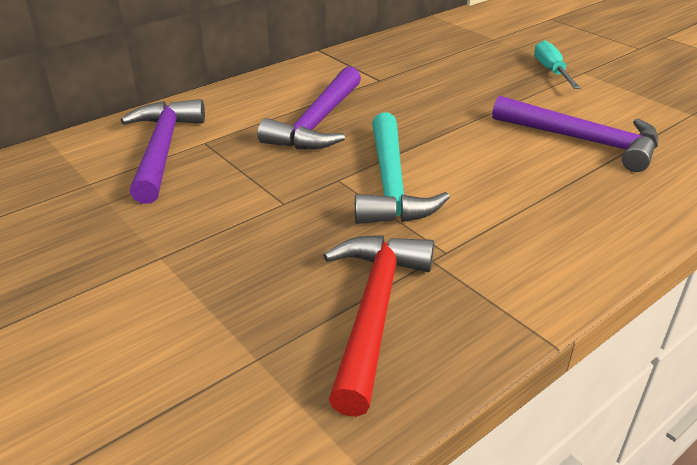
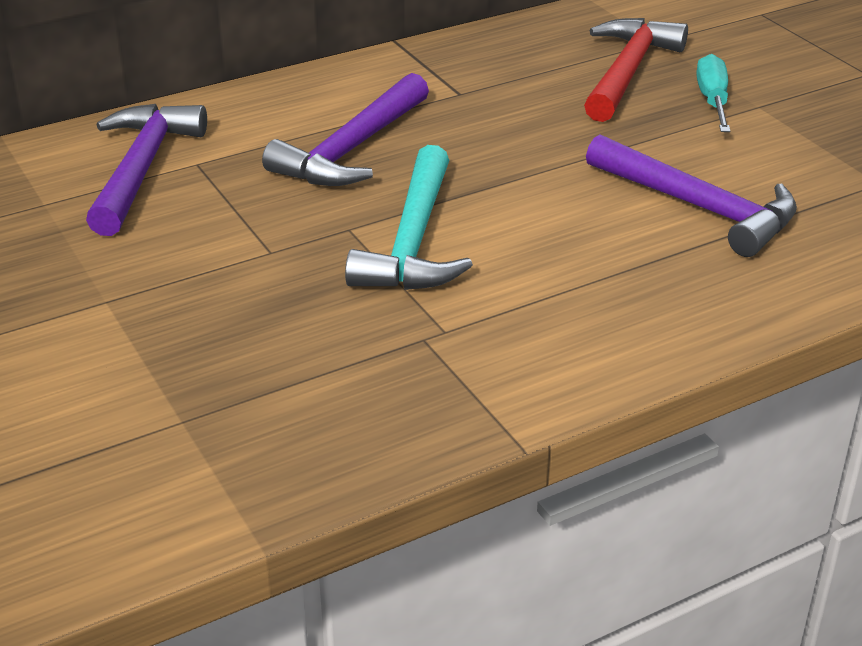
camera: 10 degrees right, 0 degrees up
(374, 311) = (330, 387): red hammer -> red hammer (628, 71)

